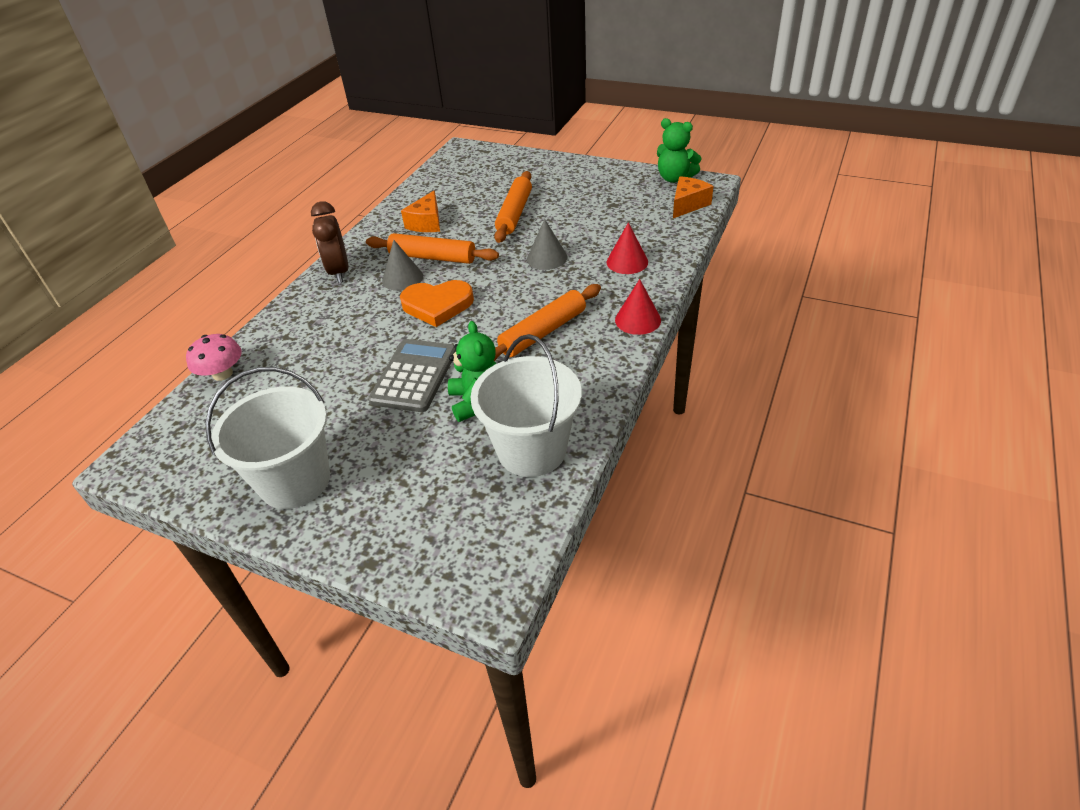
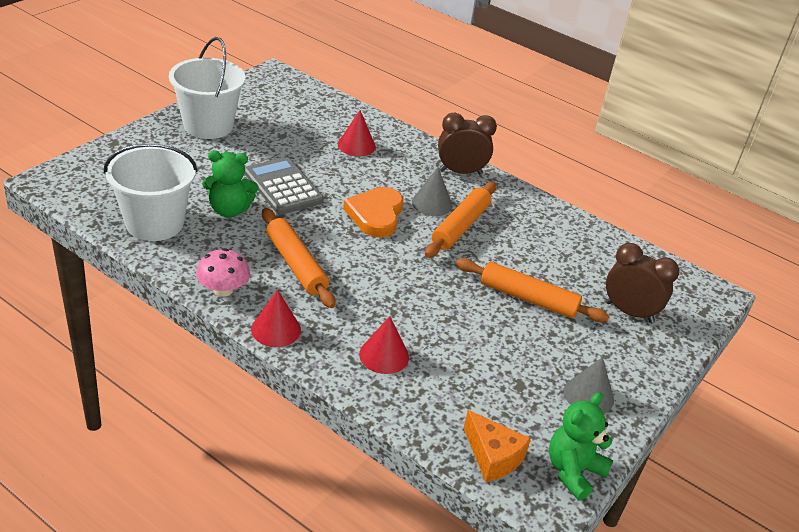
camera: 95 degrees right, 5 degrees down
(222, 374) = (345, 109): pink mushroom -> pink mushroom (223, 290)
(308, 346) = (356, 145): none -> red cone
(414, 376) = (283, 187): grey calculator -> grey calculator turned 150 degrees counterclockwise
(427, 223) = (531, 234): orange cheese -> none
(504, 175) = (629, 312): none -> brown clock
(547, 258) = (422, 299): grey cone -> grey cone (588, 395)

